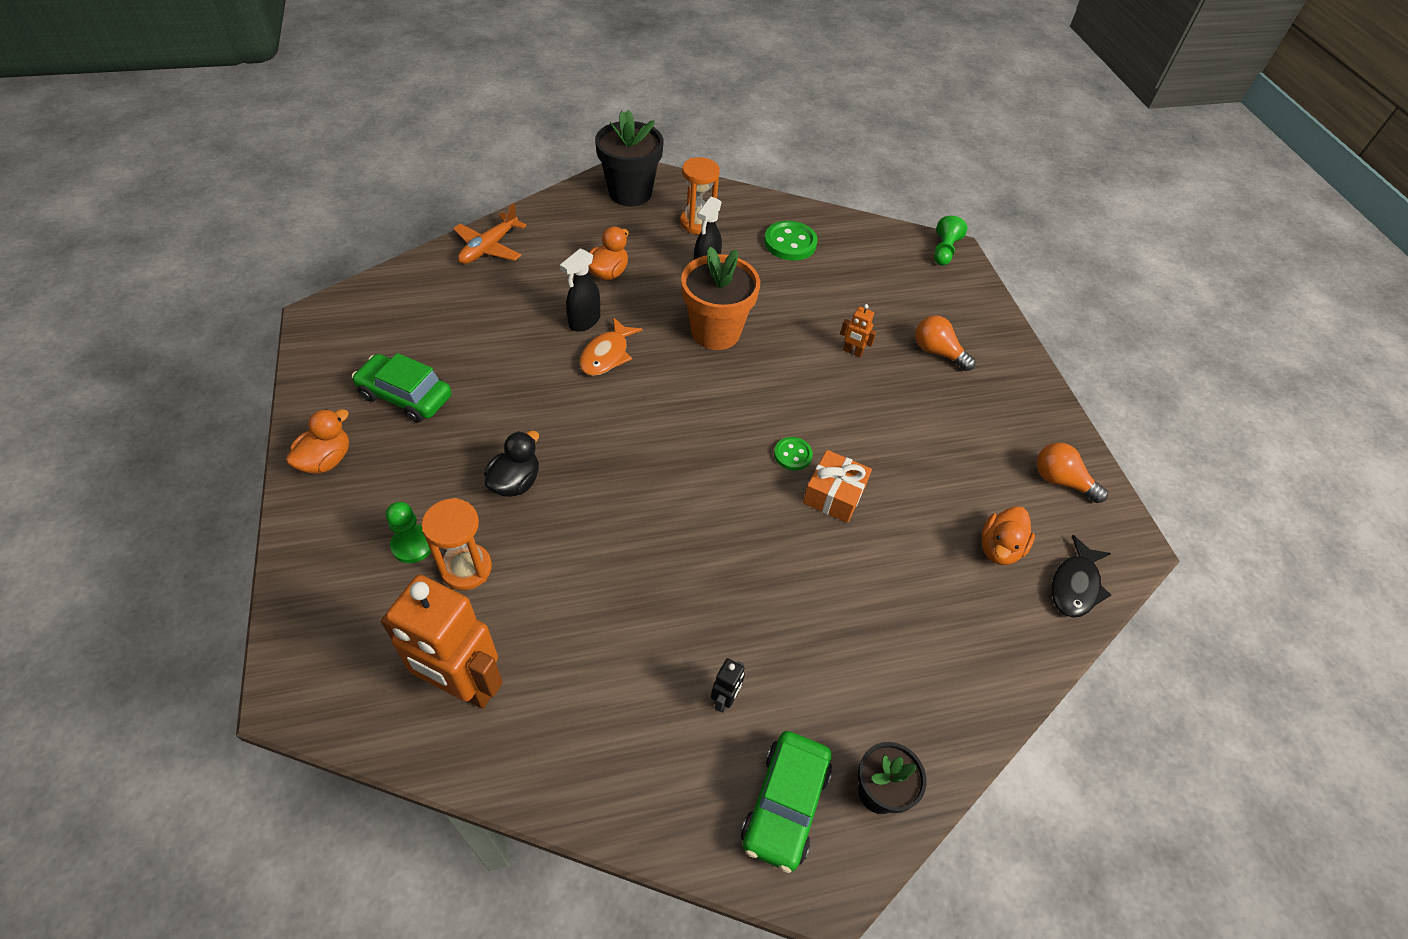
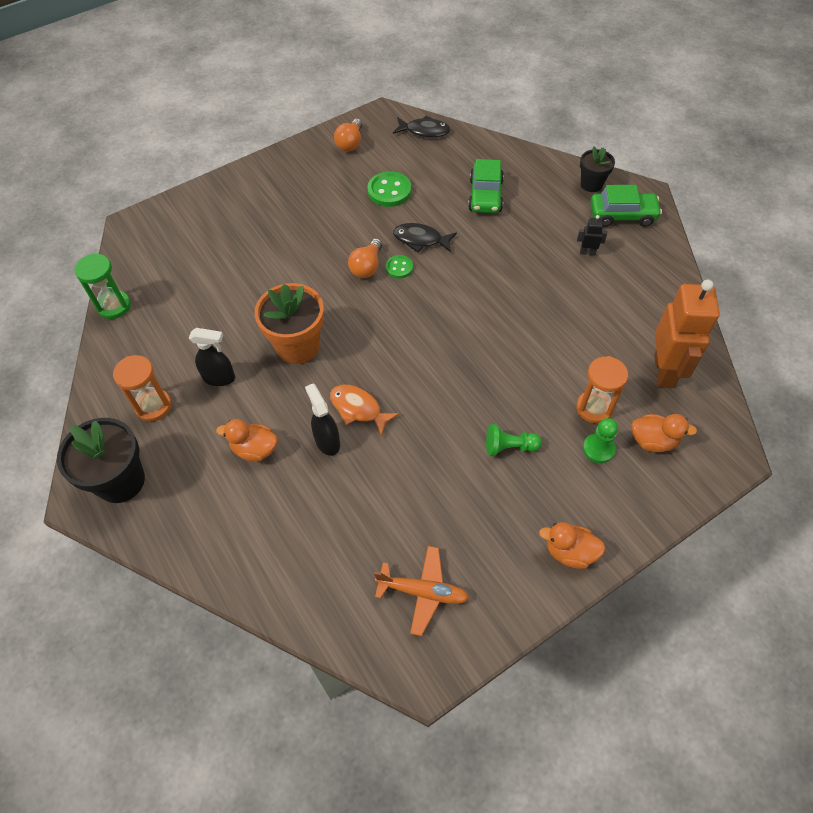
camera: 105 degrees left, 5 degrees up
(405, 396) = (477, 533): green car -> green car (485, 195)
(489, 248) = (258, 570): orange plane -> orange plane (423, 592)
(515, 482) = (512, 413): black duck -> none
(584, 321) = (327, 441): black spray bottle -> black spray bottle turned 135 degrees counterclockwise
(607, 355) = (358, 409): orange fish -> orange fish turned 150 degrees counterclockwise
(790, 243) = (159, 329): green button -> green button (389, 191)
(834, 495) = (420, 240): orange gift -> black fish
(835, 220) = (114, 306): none -> green hourglass
(852, 352) = (281, 259): orange robot -> none
(937, 352) = (260, 214): orange light bulb -> orange light bulb (367, 267)
(944, 251) = (133, 229): green pawn -> green pawn (509, 447)
(999, 548) = (417, 162): orange duck -> orange duck (653, 441)

